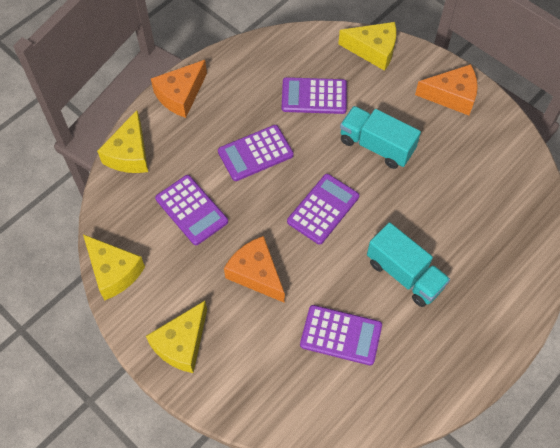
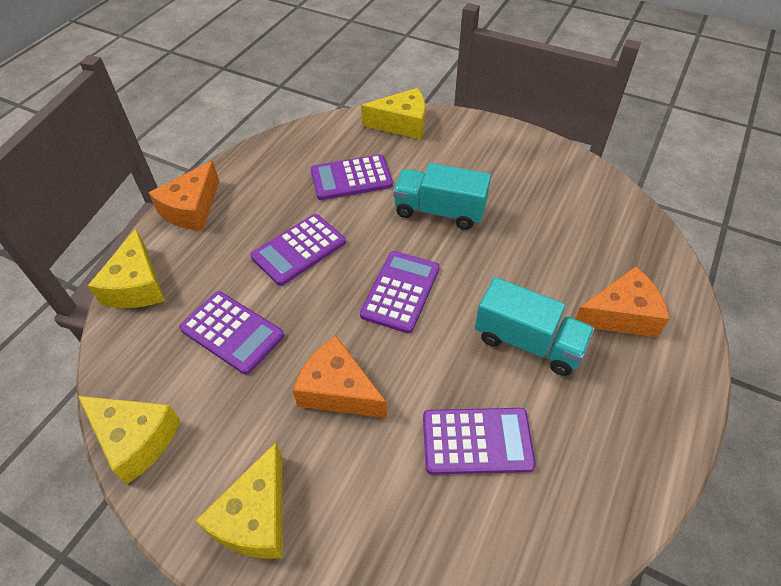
camera: 15 degrees left, 10 degrees down
(452, 96) = (502, 147): orange cheese -> orange cheese (621, 315)

